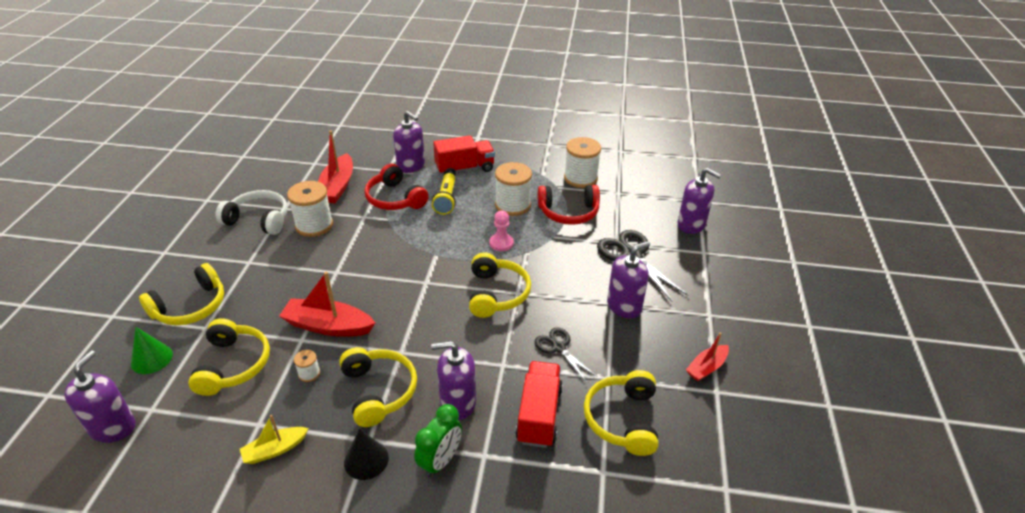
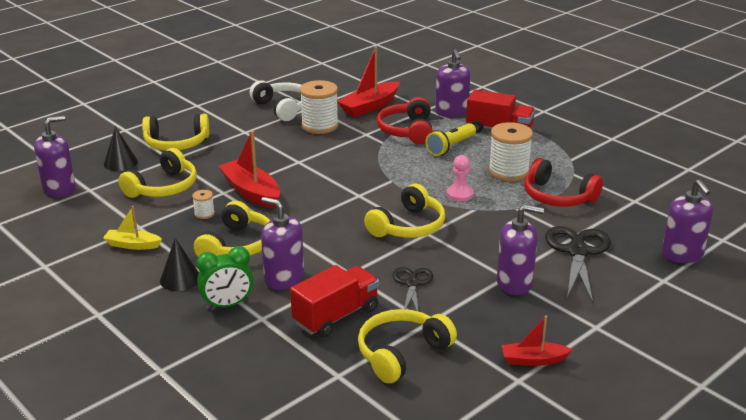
camera: 40 degrees right, 10 degrees down
(151, 358) = (120, 162): green cone -> black cone
(580, 178) = (608, 176): white spool -> none

